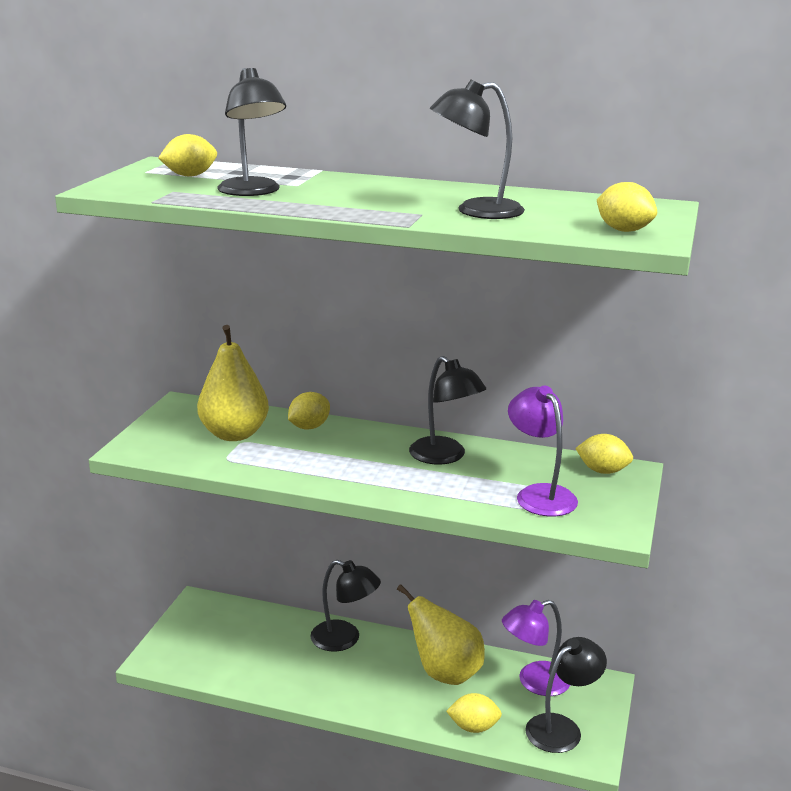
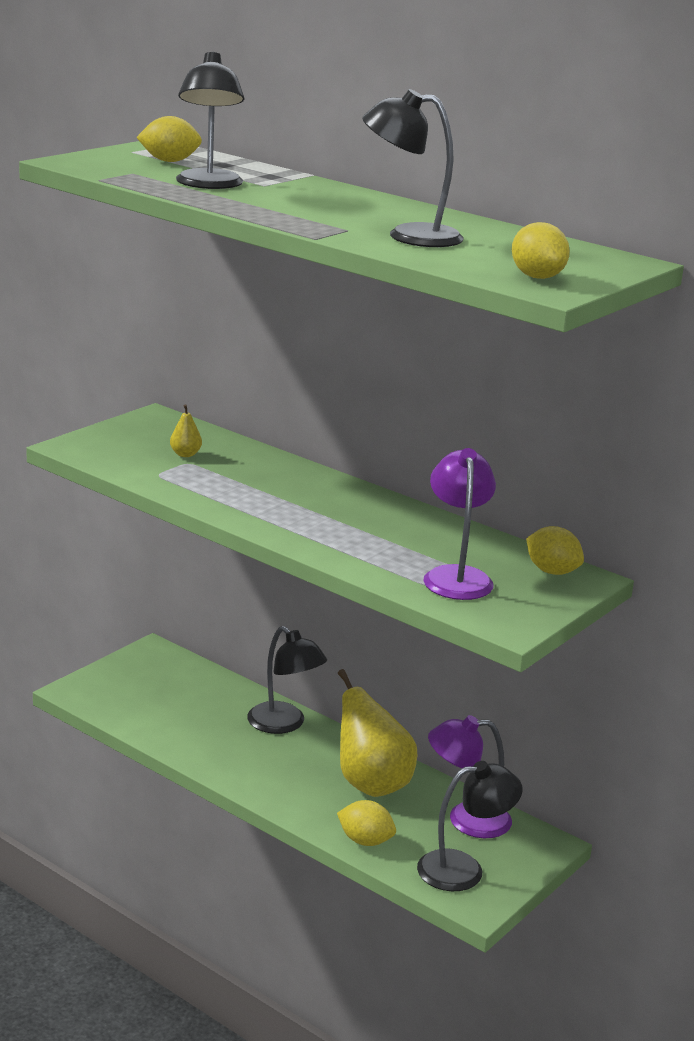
camera: 20 degrees right, 0 degrees up
(234, 434) = (185, 454): yellow pear -> yellow pear, size x0.41
(309, 427) = (268, 464): yellow lemon -> none
(445, 456) = (387, 520): black lamp -> none

